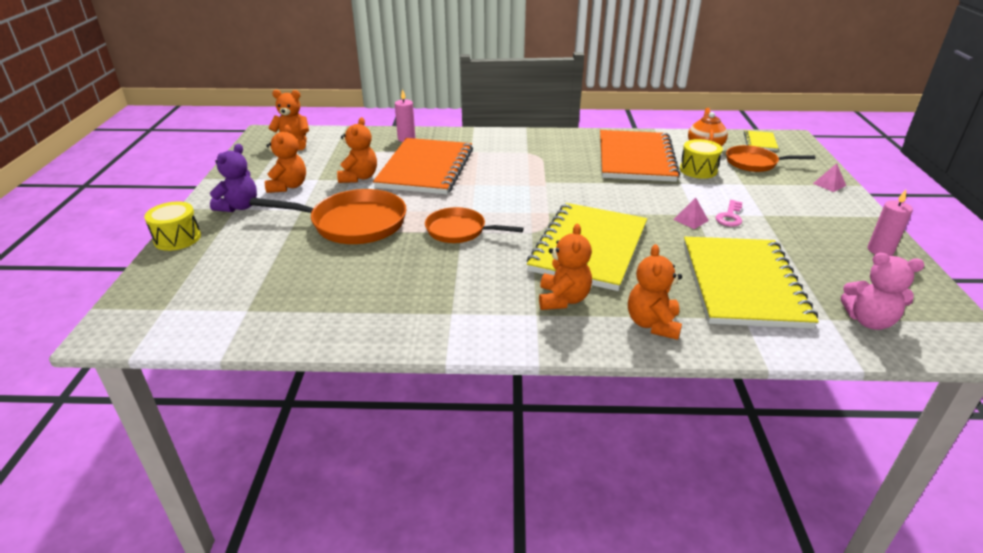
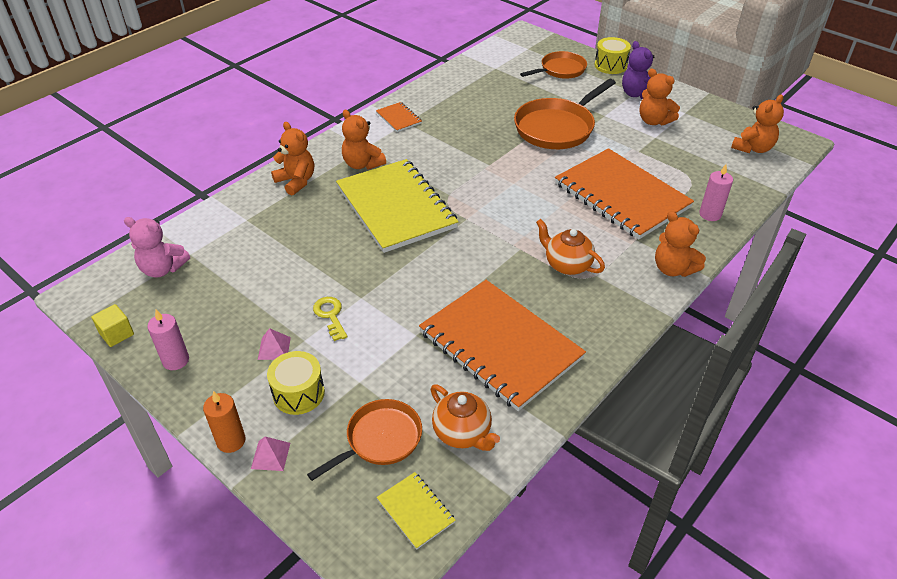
camera: 130 degrees right, 10 degrees up
(359, 177) = (638, 156): orange teddy bear -> orange teddy bear (673, 269)
(450, 323) = (398, 118): none -> orange notebook
(460, 231) = (491, 165): orange pan -> orange pan (560, 70)
(533, 163) = (567, 265): none -> orange teapot
(690, 220) = (358, 287): pink pyramid -> pink pyramid (274, 348)
(698, 170) = (422, 373): yellow drum -> yellow drum (298, 393)
(729, 216) = (330, 315): pink key -> yellow key
(742, 284) = (266, 246): yellow notebook -> none
(853, 199) = (231, 441): none -> orange candle
(869, 321) = (162, 269): pink teddy bear -> pink teddy bear turned 135 degrees counterclockwise
(935, 292) = (116, 334): none -> yellow cube

